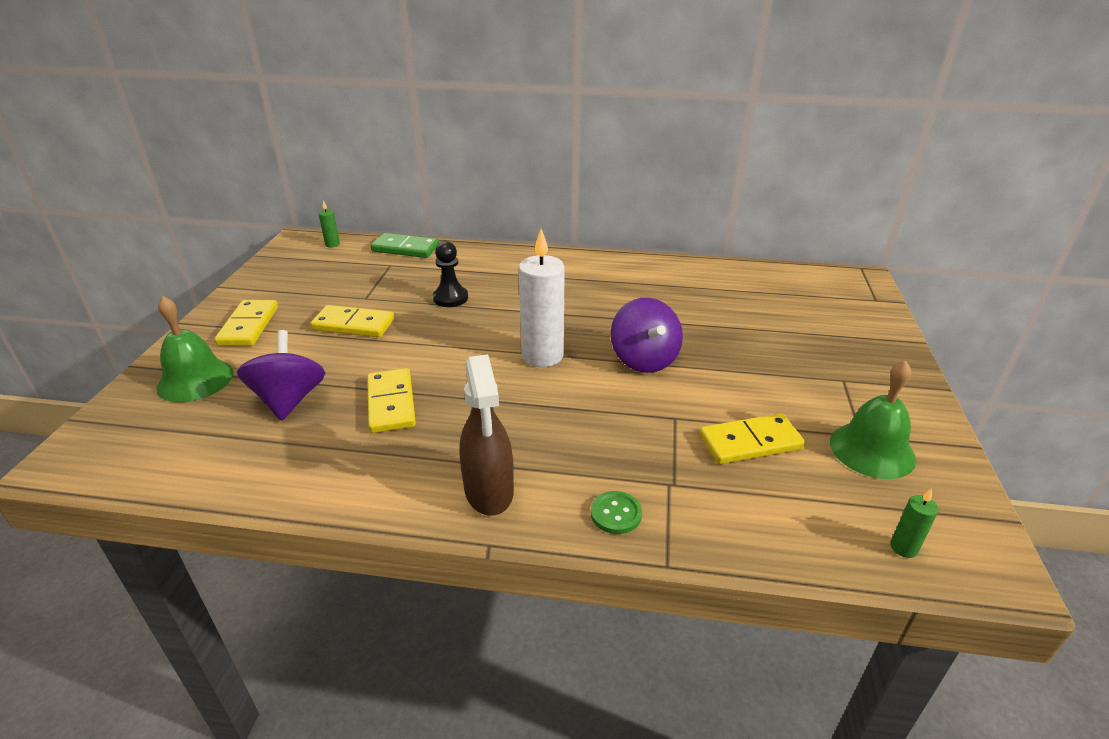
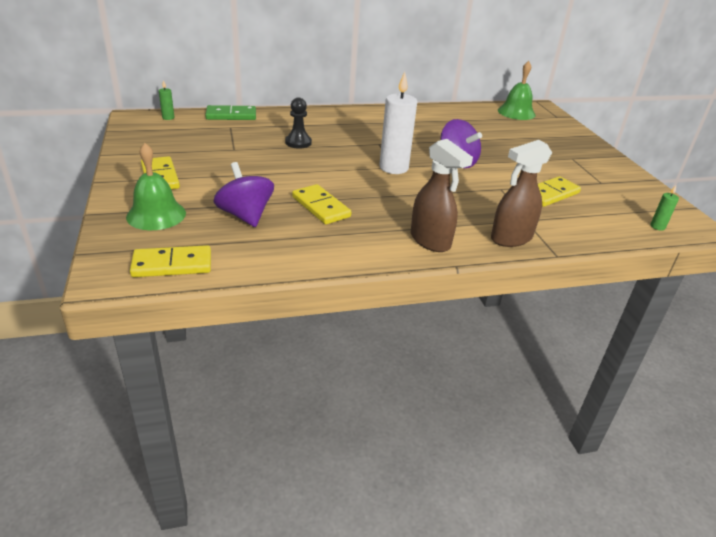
camera: 25 degrees left, 0 degrees up
(353, 325) = (243, 166): yellow domino -> yellow domino (172, 265)
(616, 514) = (511, 238): green button -> brown spray bottle
(872, 450) = (611, 188): green bell -> green bell (516, 112)

